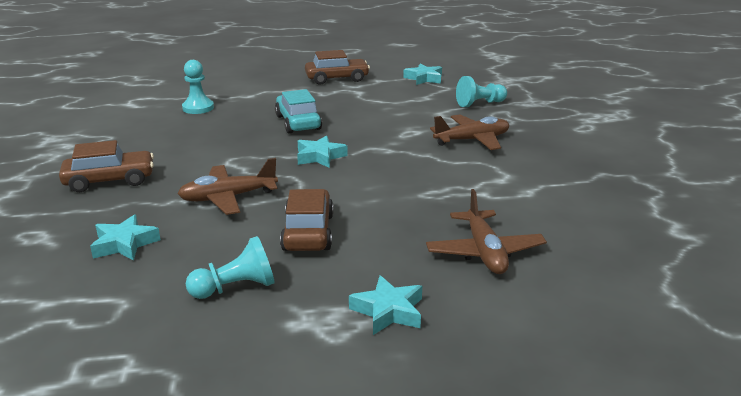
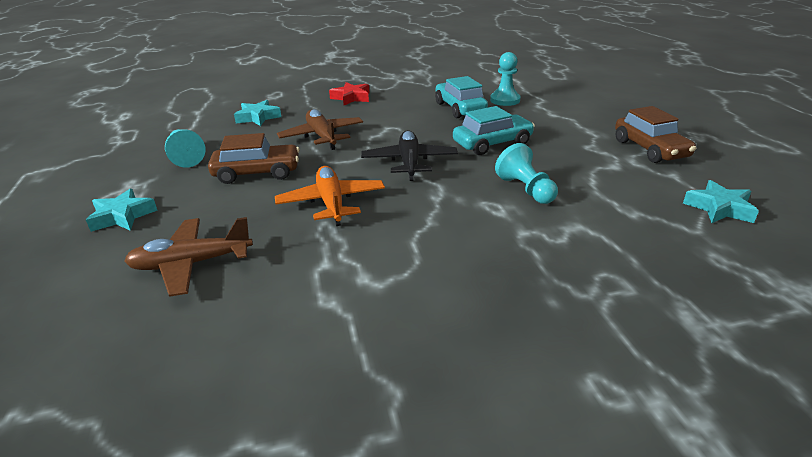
camera: 85 degrees right, 5 degrees up
(110, 180) = (351, 98): brown car -> red star
(202, 127) = (460, 108): none -> turquoise car
(320, 156) = (409, 162): turquoise star -> black plane
(388, 191) = (331, 203): none -> orange plane
(472, 140) = (488, 255): brown plane -> none
(479, 104) = (645, 261): turquoise pawn -> turquoise pawn (526, 189)

